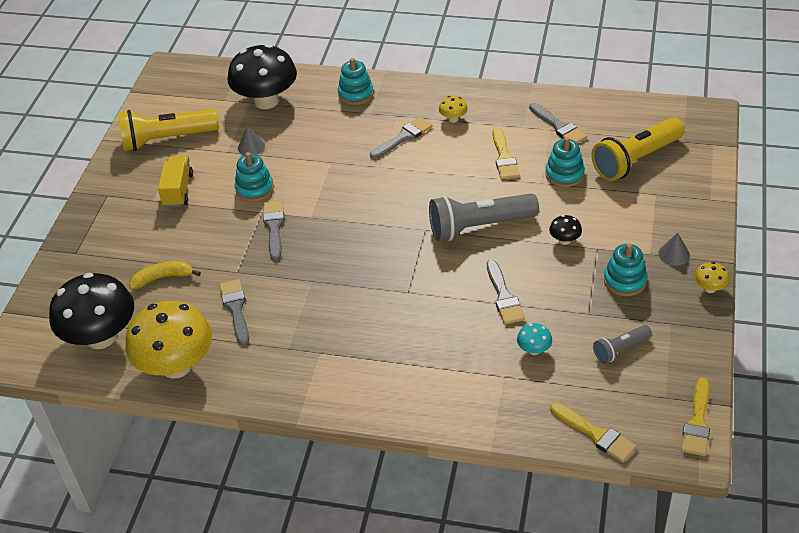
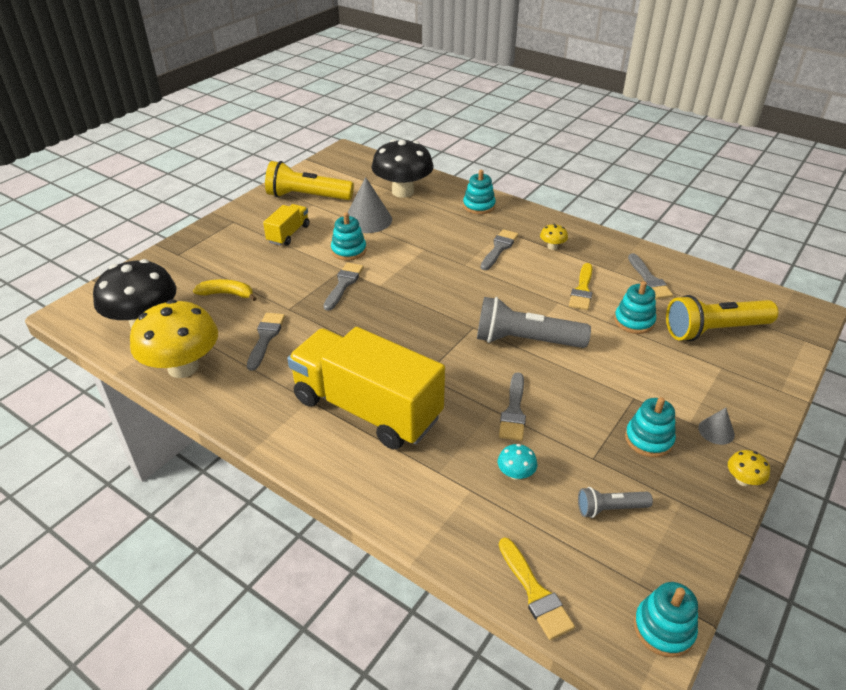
camera: 20 degrees right, 5 degrees down
(251, 147) = (368, 220): grey cone -> grey cone, size x1.95
(376, 341) = (367, 408): none -> yellow truck
(403, 137) = (499, 248): grey brush -> grey brush turned 45 degrees counterclockwise
(564, 240) = (604, 379): black mushroom -> none
(697, 422) = (663, 628): yellow brush -> turquoise stacking toy

